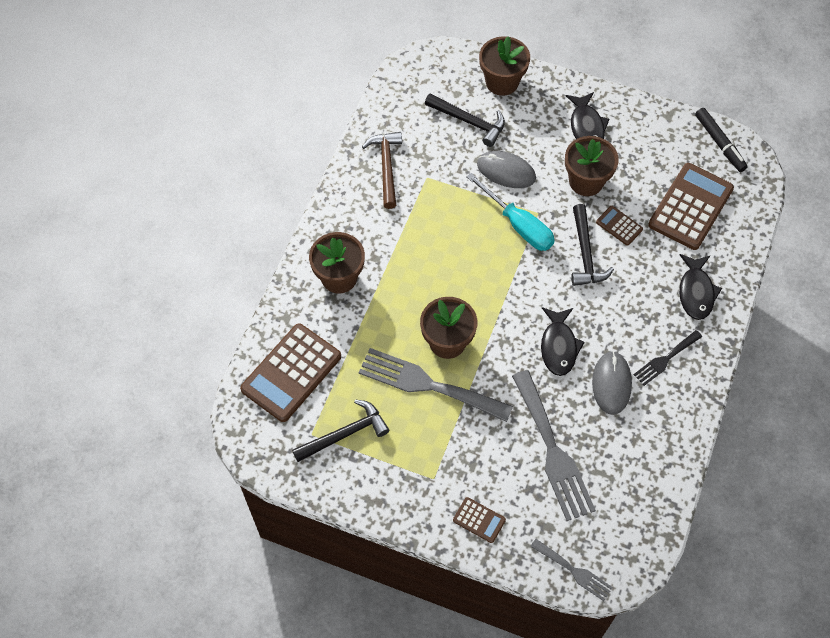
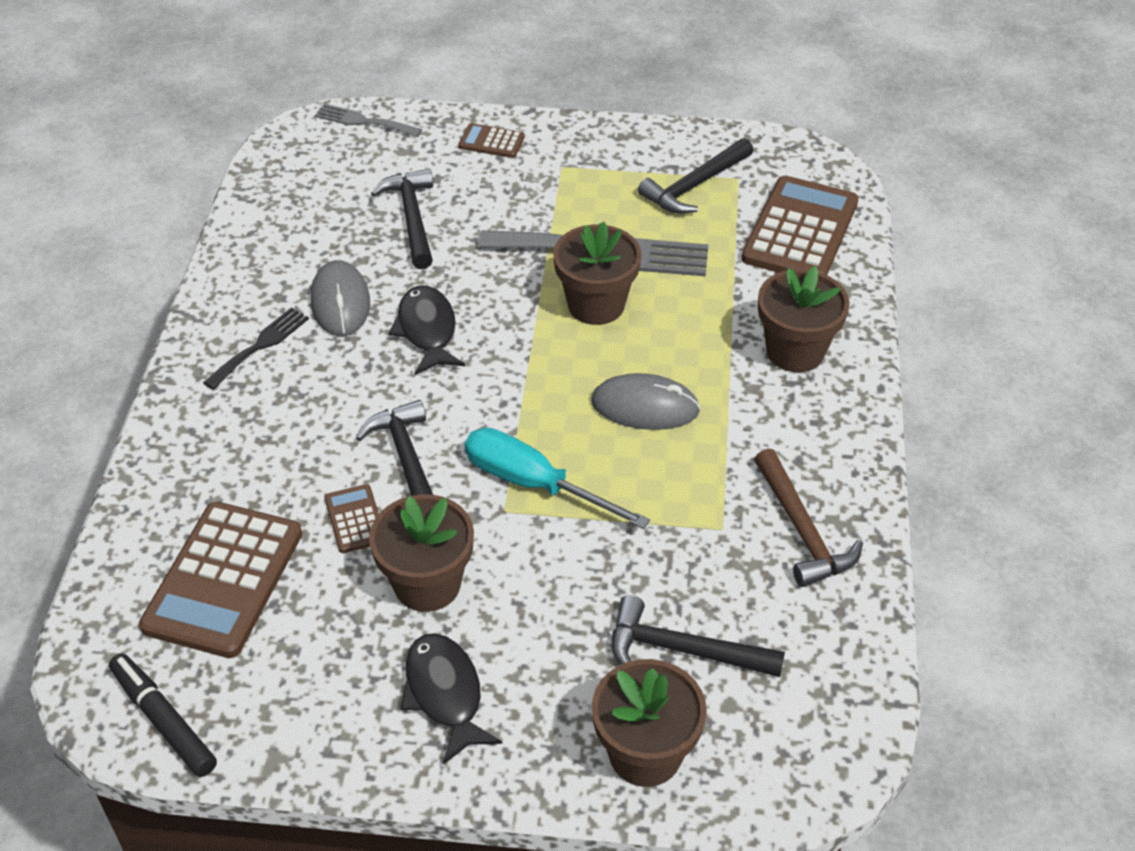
camera: 165 degrees right, 15 degrees down
(506, 171) = (582, 570): grey mouse -> grey mouse (645, 406)
(553, 451) = (412, 218): grey fork -> black hammer
(619, 226) = (355, 519): brown calculator -> brown calculator turned 135 degrees counterclockwise
(696, 292) = (213, 444): black fish -> none

